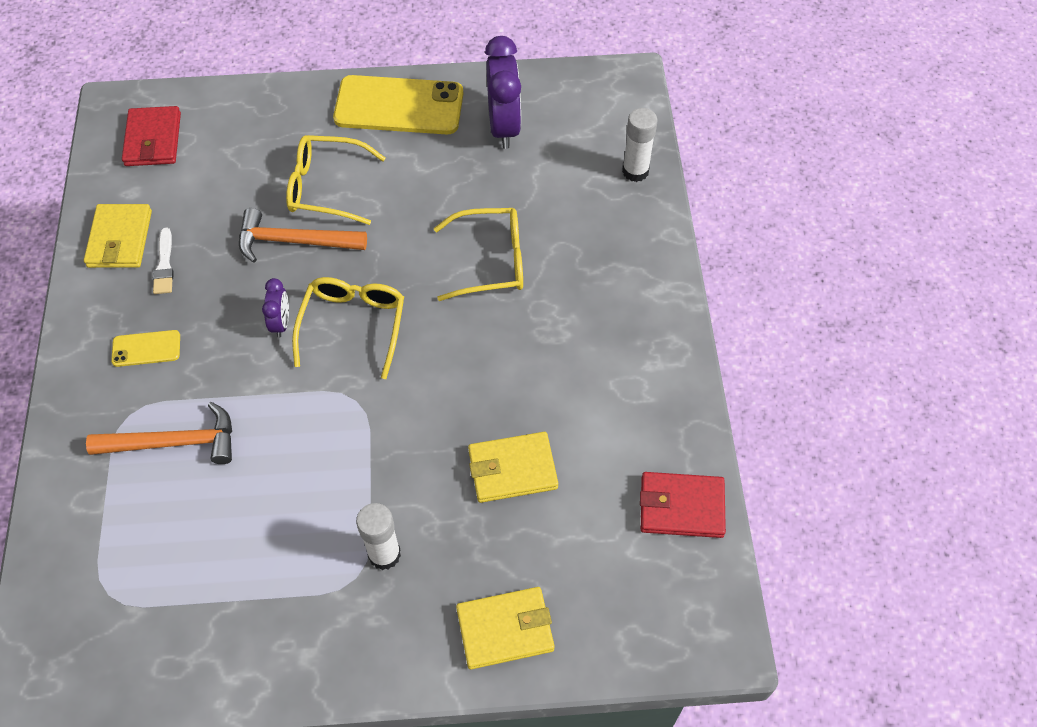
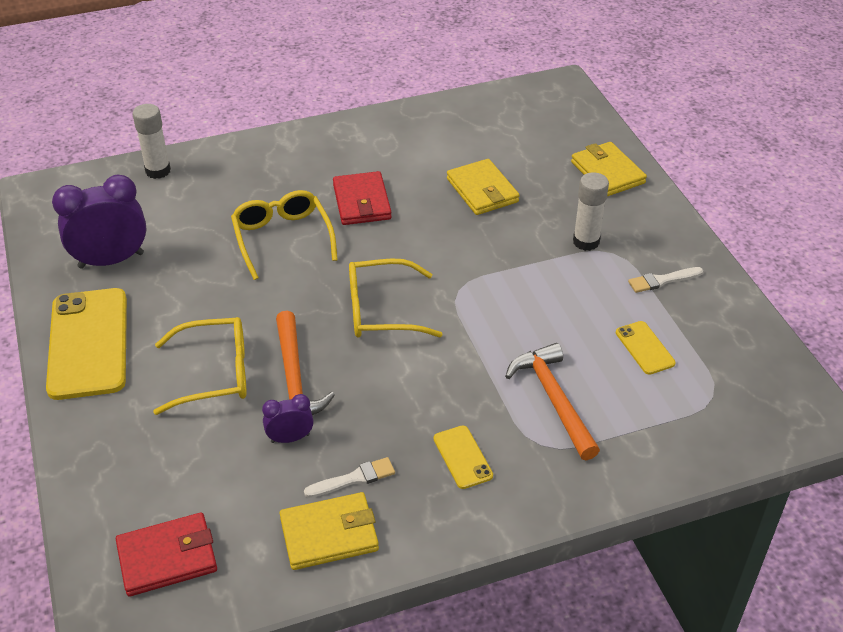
camera: 105 degrees left, 15 degrees down
(200, 553) = (645, 348): none -> yellow phone
(281, 323) = (395, 361): purple clock -> purple clock (290, 438)
(290, 615) = (662, 280): none -> white brush
(325, 187) = (215, 373): yellow glasses -> yellow glasses turned 90 degrees counterclockwise
(681, 507) = (474, 110): red wallet -> red wallet (361, 202)

